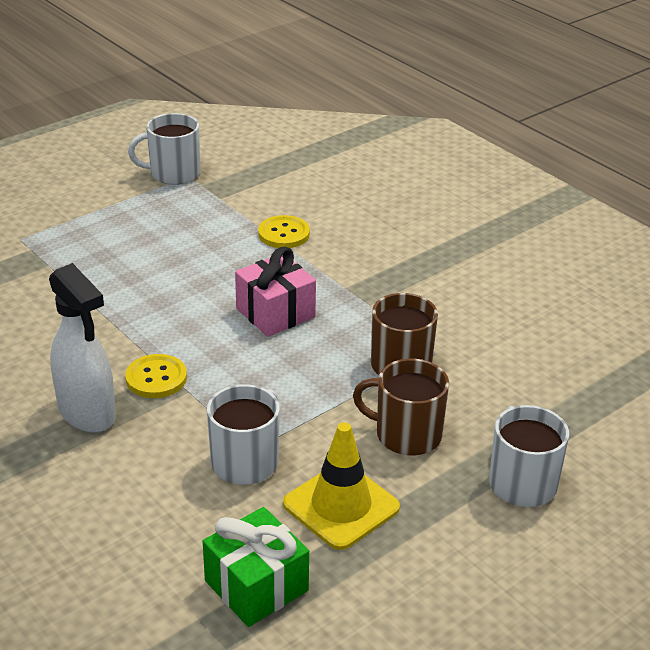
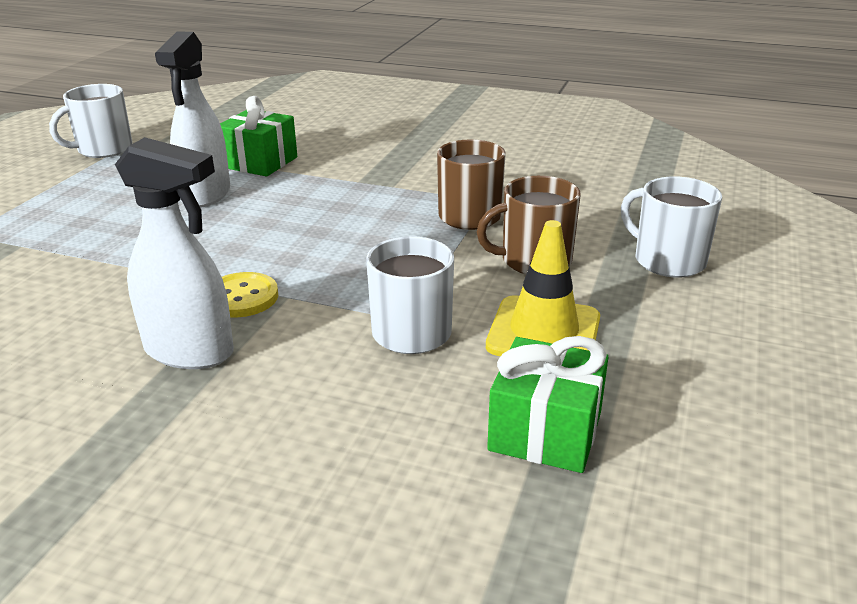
camera: 30 degrees left, 5 degrees down
(211, 258) = (205, 195): none -> white spray bottle
(275, 313) = (312, 215): pink gift -> none
(284, 234) = (260, 162): yellow button -> green gift

